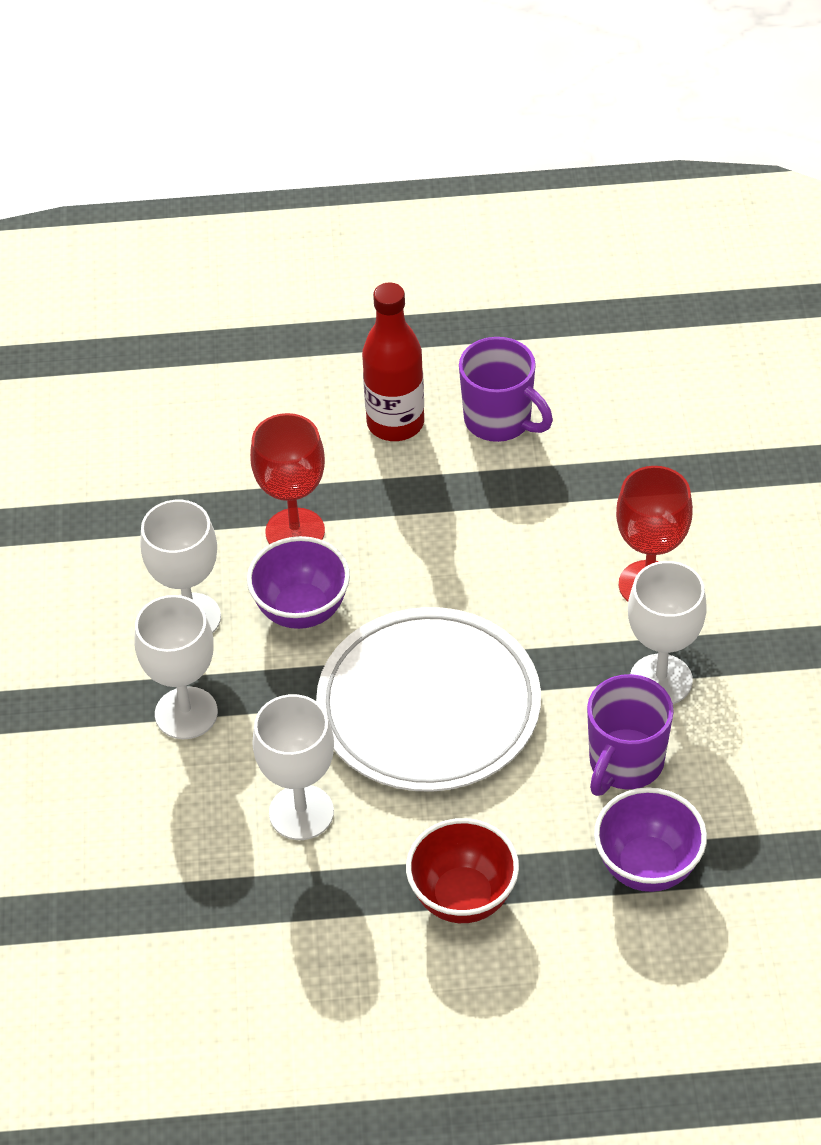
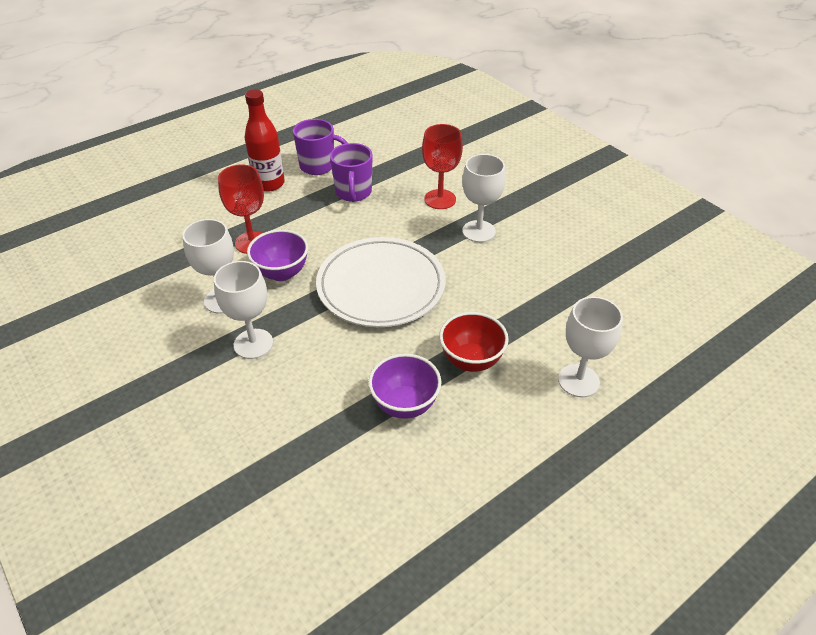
camera: 35 degrees left, 5 degrees down
(301, 812) = (354, 361): white goblet -> white goblet (578, 381)
(625, 763) = (494, 269): purple mug -> purple mug (353, 193)
(647, 866) = (544, 306): purple bowl -> purple bowl (405, 405)

